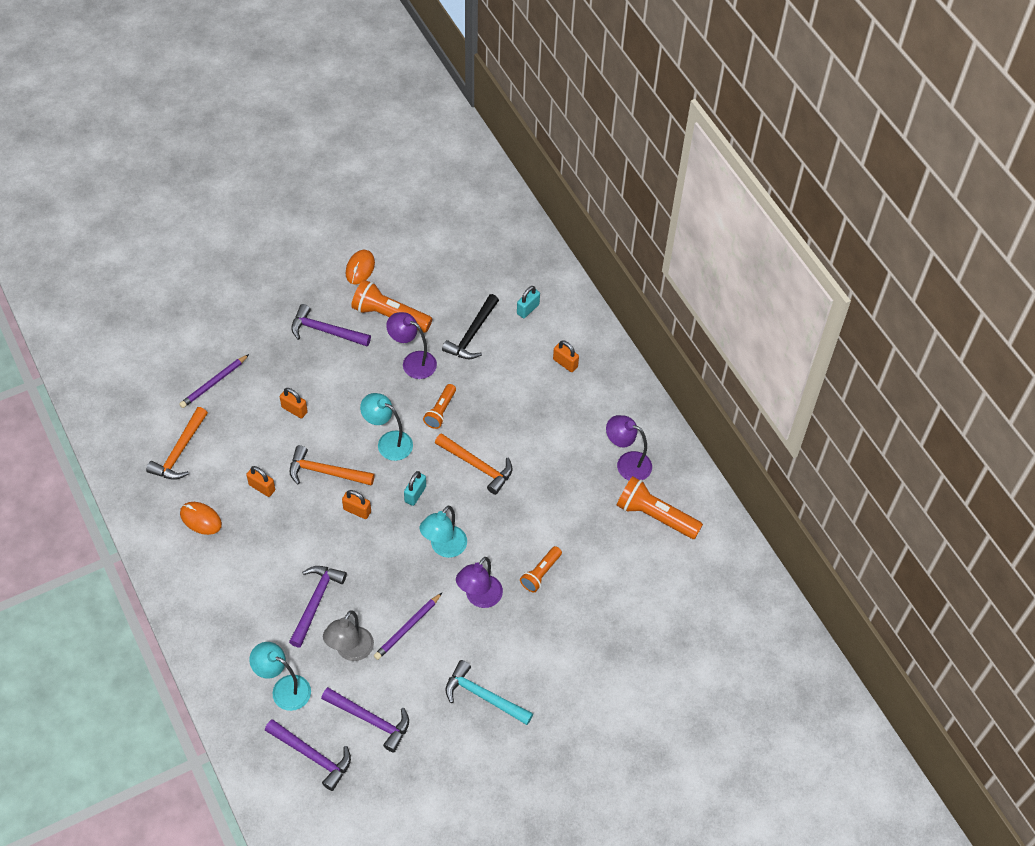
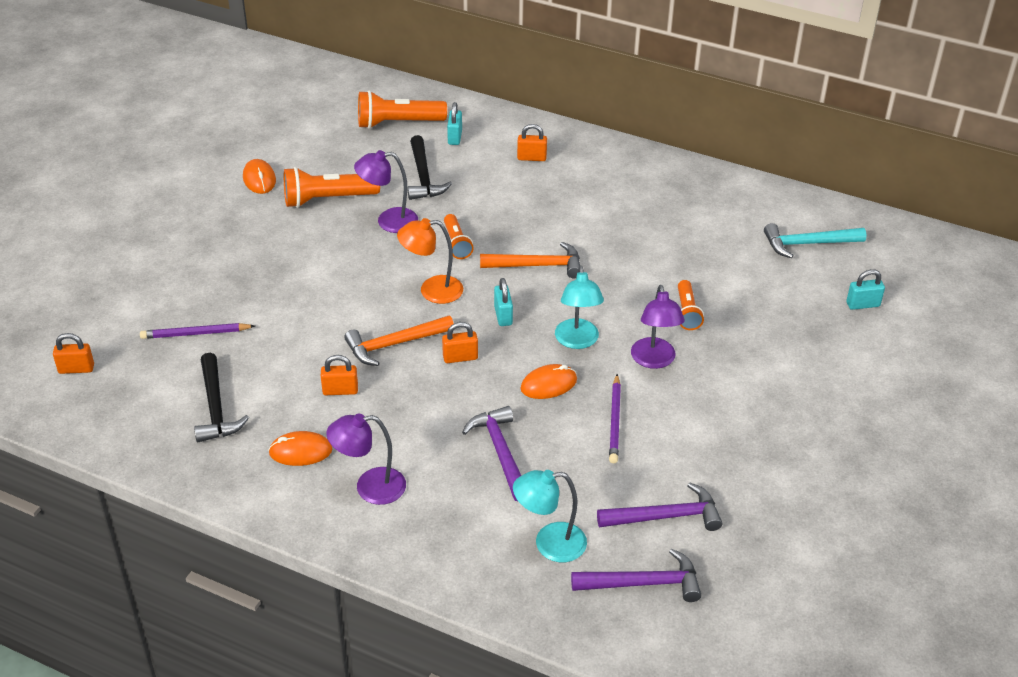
camera: 35 degrees left, 15 degrees down
(179, 451) = (215, 407): orange hammer -> black hammer
(214, 383) = (195, 333): purple pencil -> purple pencil turned 75 degrees clockwise
(294, 409) = (307, 313): orange padlock -> orange padlock (76, 369)
(326, 331) = (274, 239): purple hammer -> none
(350, 651) = (581, 472): grey lamp -> none
(388, 442) = (432, 290): turquoise lamp -> orange lamp
(393, 570) = (548, 384): none -> orange mouse
(483, 696) = (747, 433): turquoise hammer -> turquoise hammer (808, 244)
(627, 463) = (666, 198): purple lamp -> purple lamp (370, 487)
(655, 516) = (733, 222): orange flashlight -> orange flashlight (398, 123)
(673, 650) = (862, 304): none -> turquoise padlock

